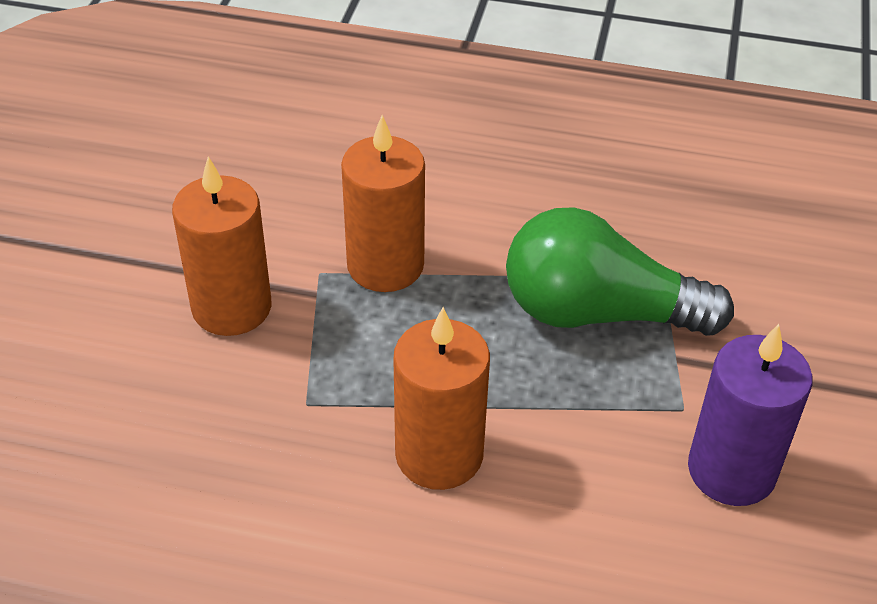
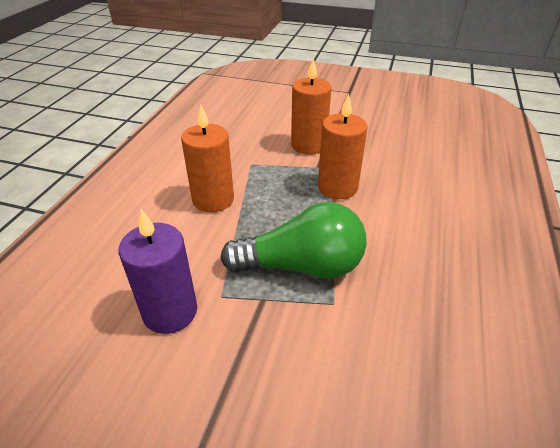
camera: 95 degrees right, 5 degrees down
(598, 313) = (302, 266): green light bulb -> green light bulb turned 75 degrees clockwise

